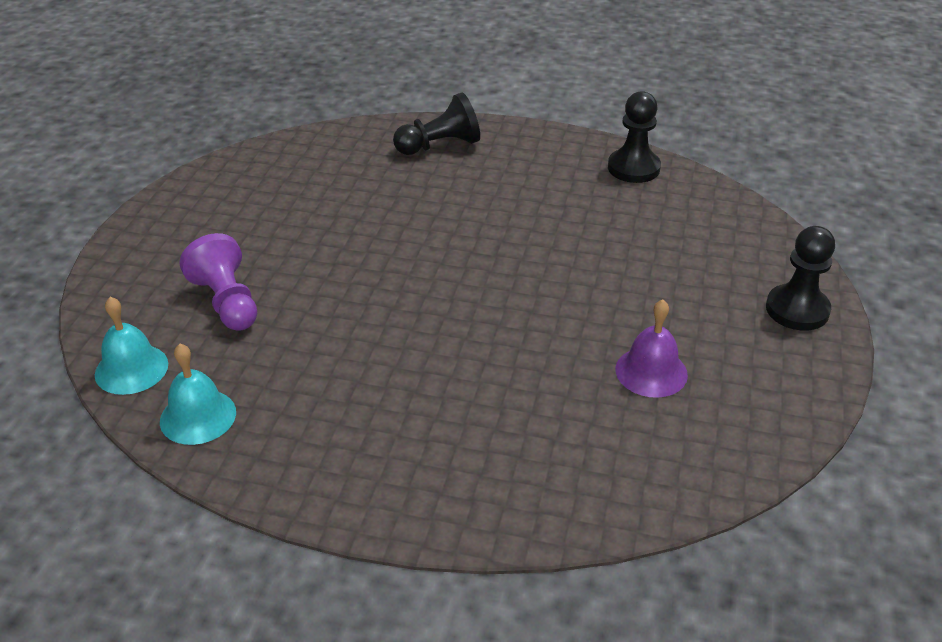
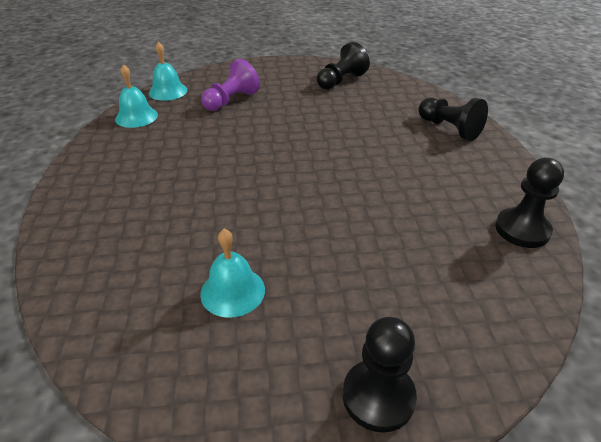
camera: 70 degrees right, 0 degrees up
(253, 187) = (341, 81): none -> black pawn
(651, 371) = (232, 291): purple bell -> turquoise bell

